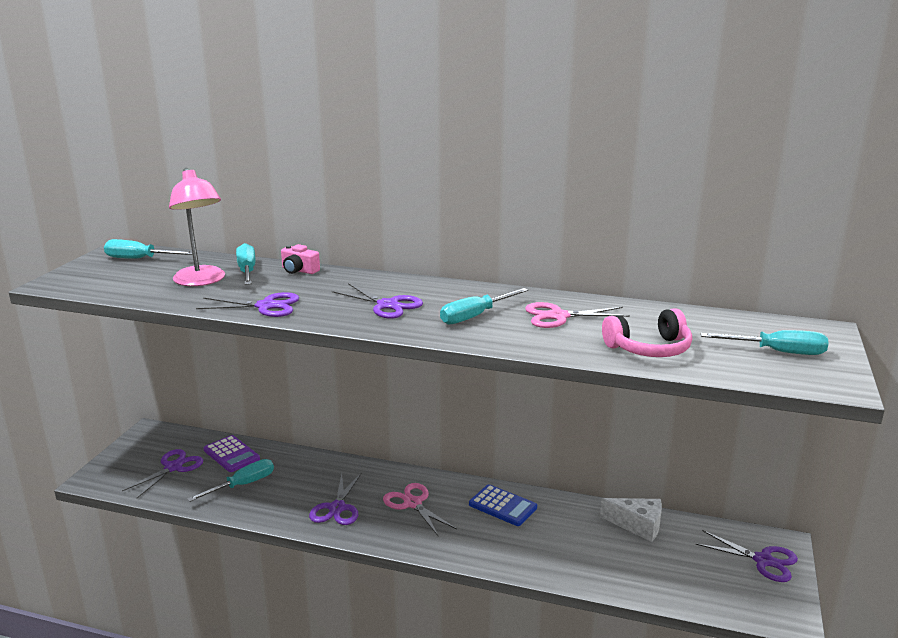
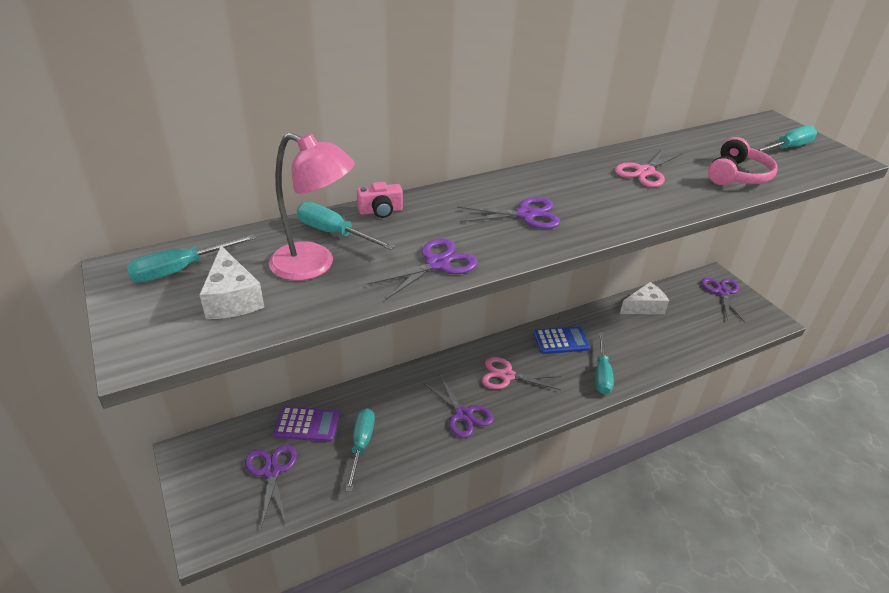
camera: 45 degrees left, 15 degrees up
(133, 279) = (232, 299): none -> white cheese
(475, 316) = (601, 196): turquoise screwdriver -> turquoise screwdriver (602, 374)
(763, 560) = (722, 292): purple scissors -> purple scissors turned 75 degrees counterclockwise

